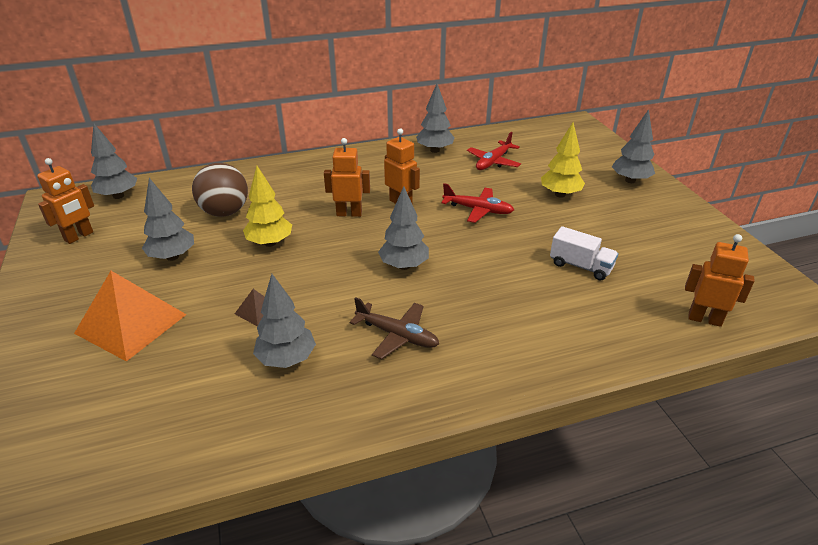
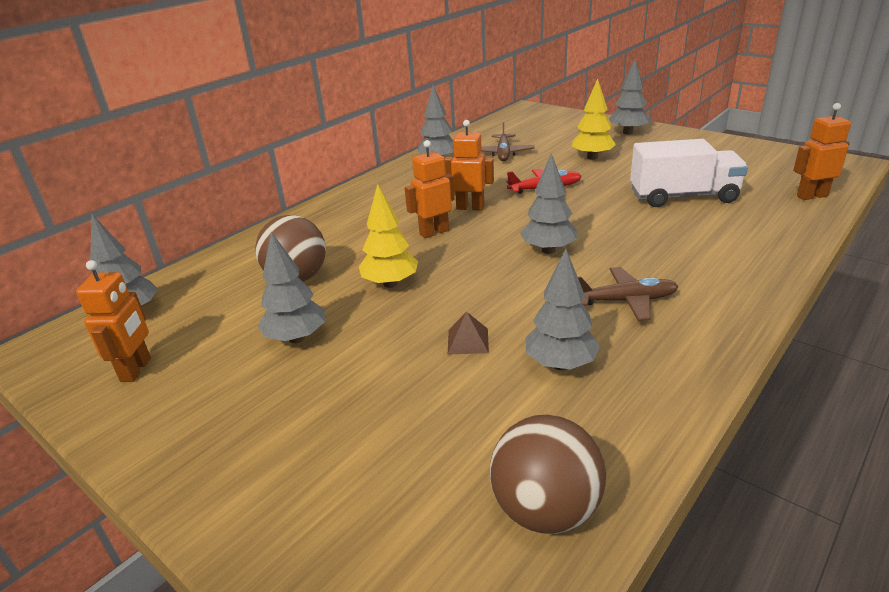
camera: 30 degrees left, 5 degrees down
(131, 323) = (342, 416): orange pyramid -> none
(148, 448) = (545, 510): none -> brown ball
(493, 162) = (503, 153): red plane -> brown plane
(580, 266) = (683, 197): white truck -> white truck, size x1.69

